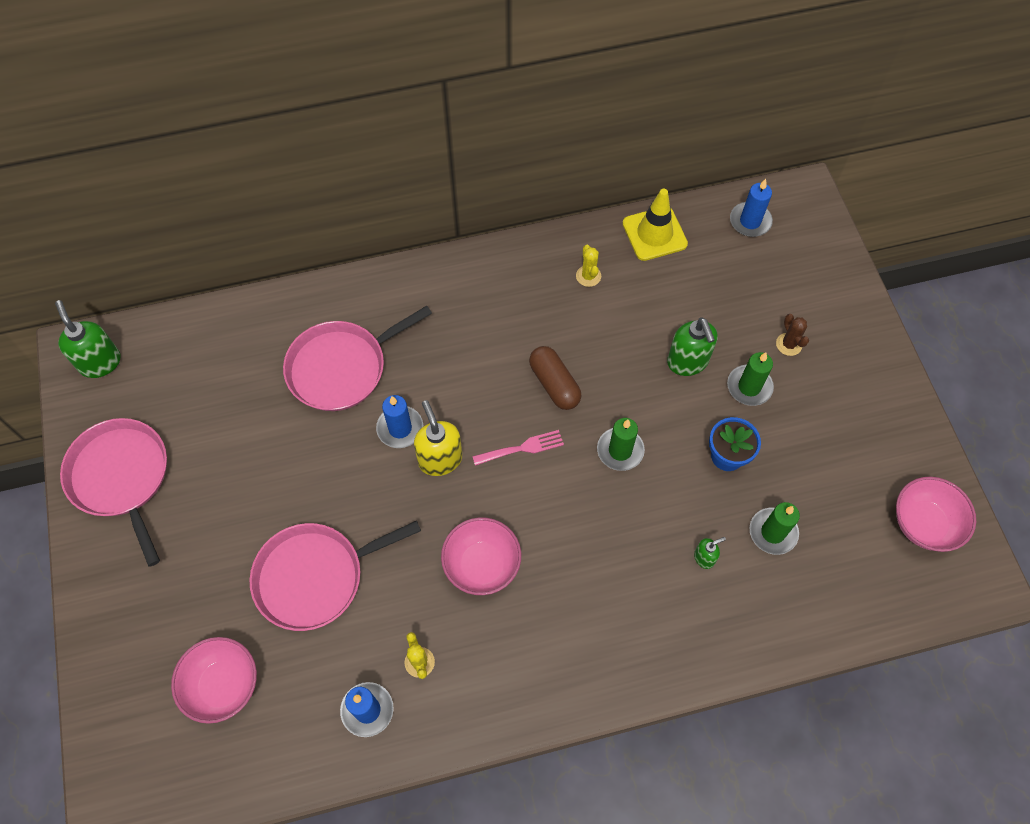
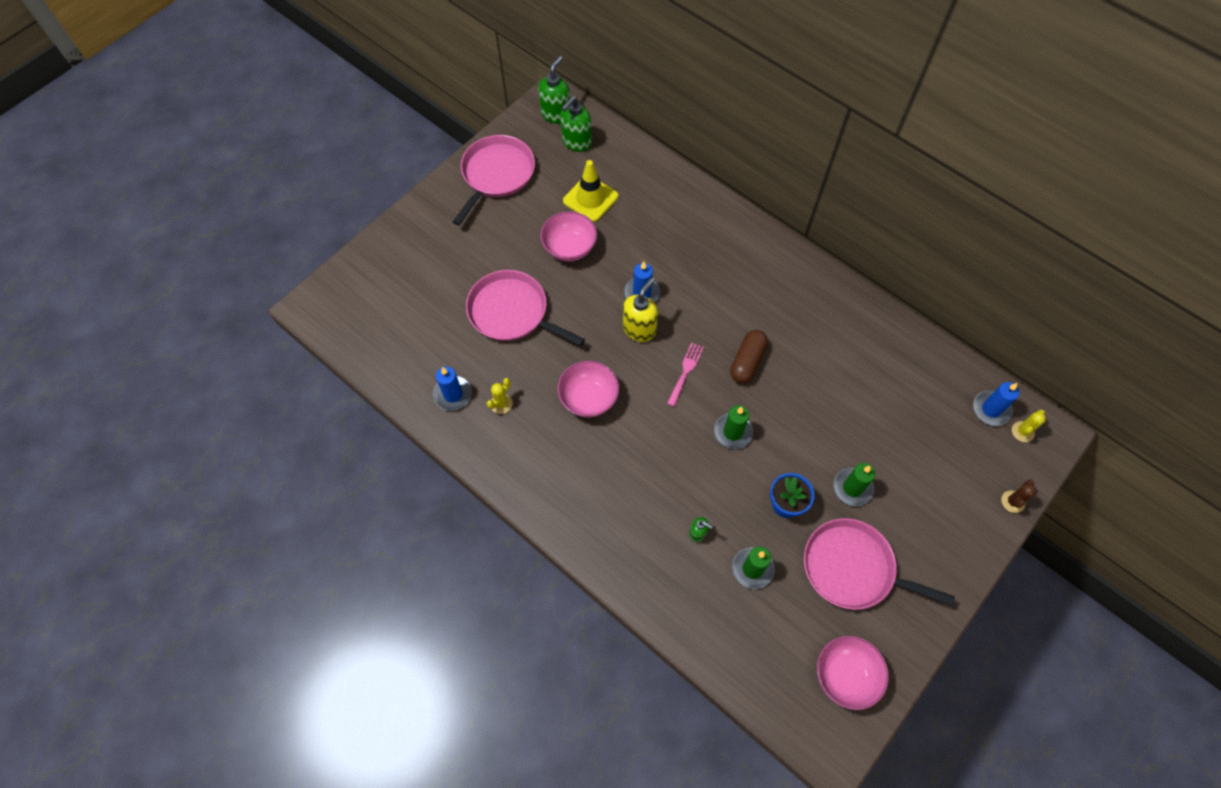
camera: 55 degrees right, 0 degrees up
(223, 685) = (415, 309): pink bowl -> pink bowl (569, 248)
(342, 367) = (655, 235): pink pan -> pink pan (852, 568)
(522, 448) = (685, 371): pink fork -> pink fork turned 105 degrees counterclockwise
(588, 276) = (847, 331): yellow cactus -> yellow cactus (1022, 431)
(654, 234) = (919, 352): yellow traffic cone -> yellow traffic cone (590, 199)
(687, 362) = (836, 435): green soap dispenser -> green soap dispenser (576, 142)
(789, 344) = (911, 496): brown cactus -> brown cactus (1012, 501)

